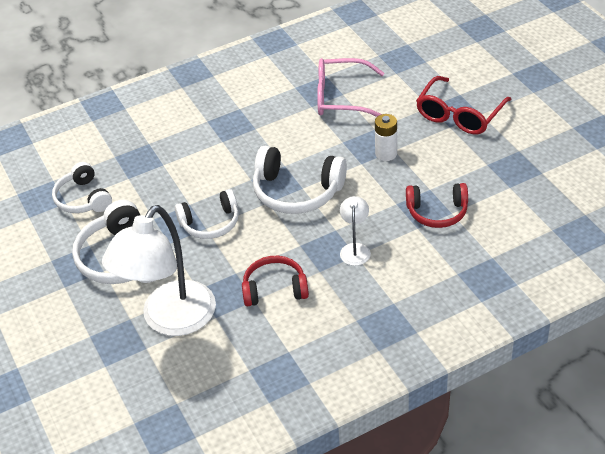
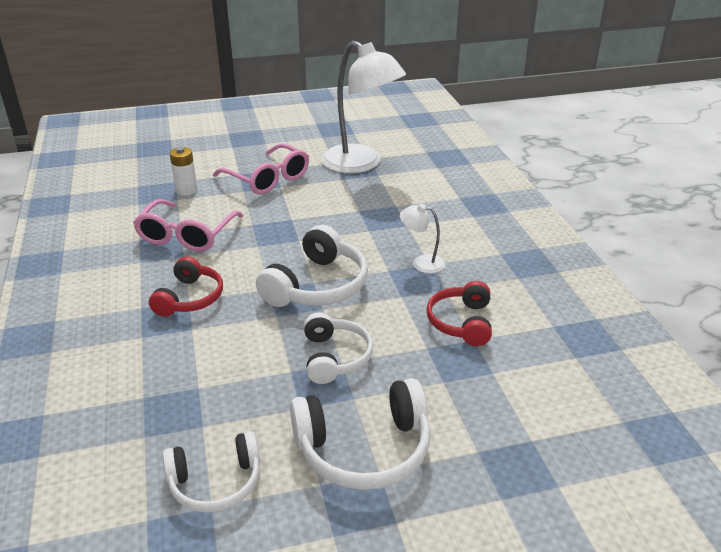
camera: 80 degrees left, 10 degrees down
(170, 320) = (489, 412): white lamp -> white lamp (361, 164)
(386, 154) = (294, 224): white battery -> white battery (186, 190)
(437, 212) = (392, 212): red headphones -> red headphones (190, 298)
(459, 115) = (268, 179): red glasses -> pink glasses

